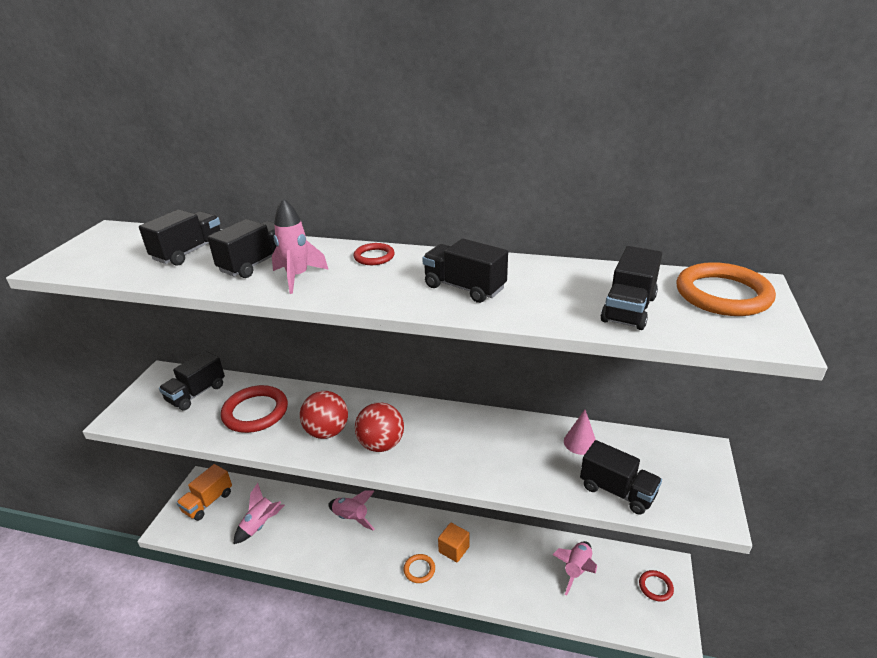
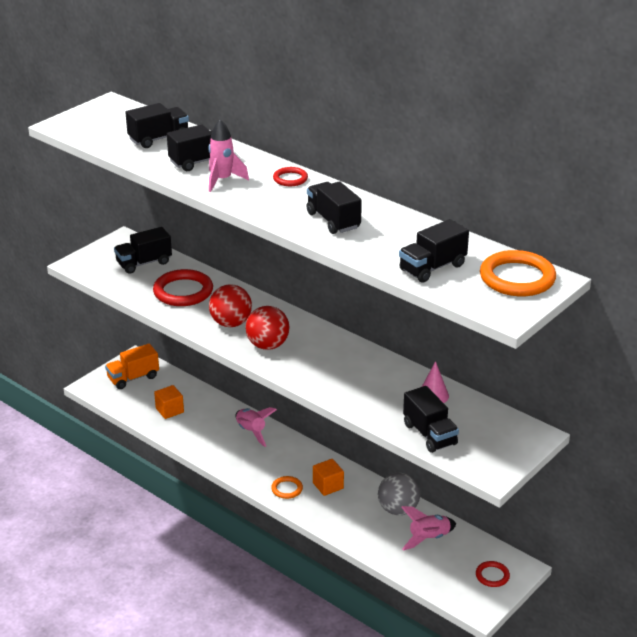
camera: 25 degrees right, 0 degrees up
(260, 525) = (169, 410): pink rocket -> orange cube
(529, 549) = (398, 509): none -> grey ball

